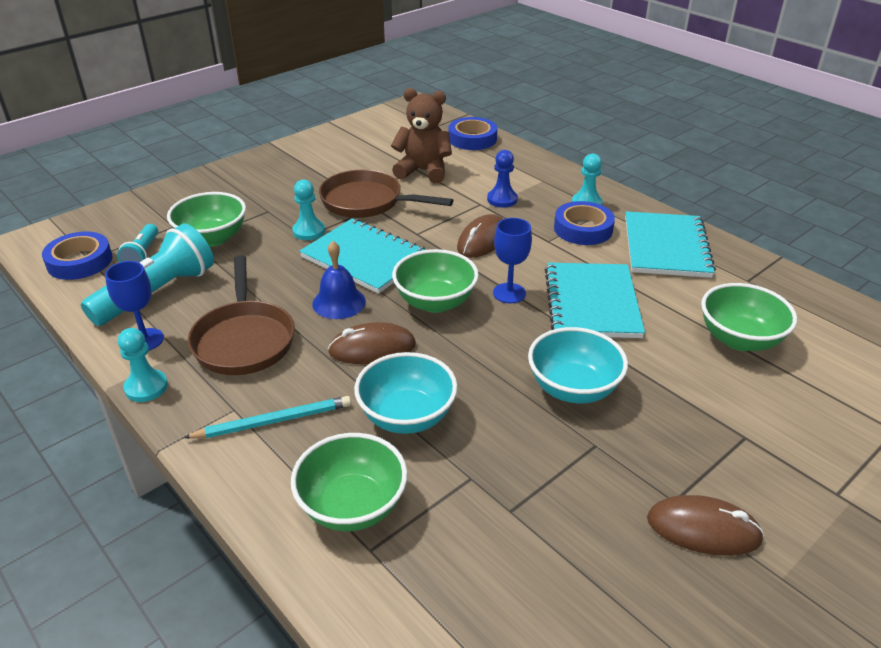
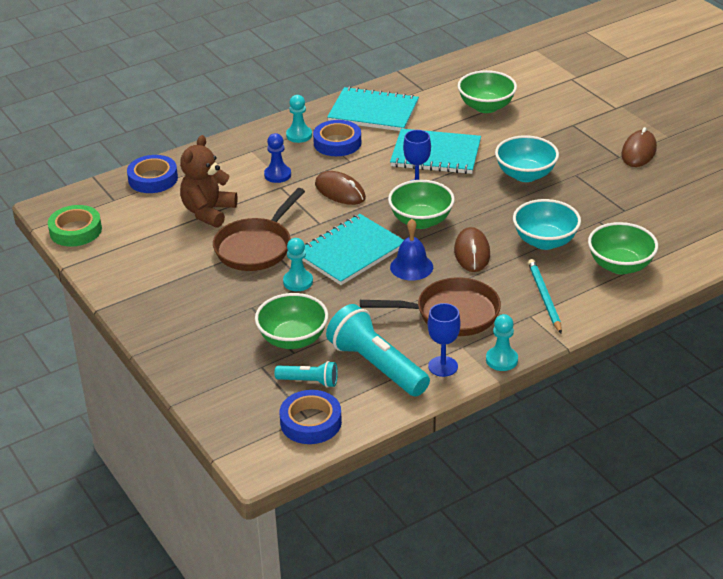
camera: 80 degrees left, 0 degrees up
(382, 118) = (75, 230): none -> green tape

